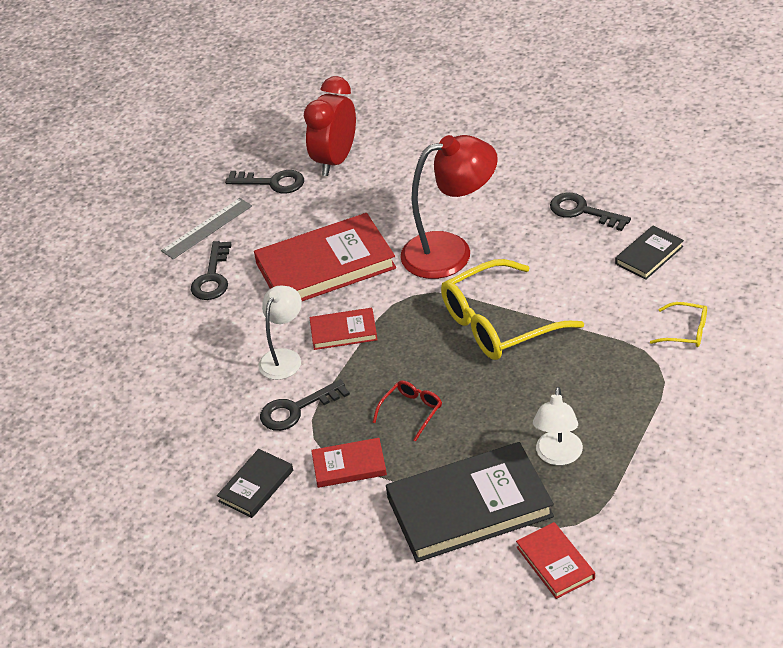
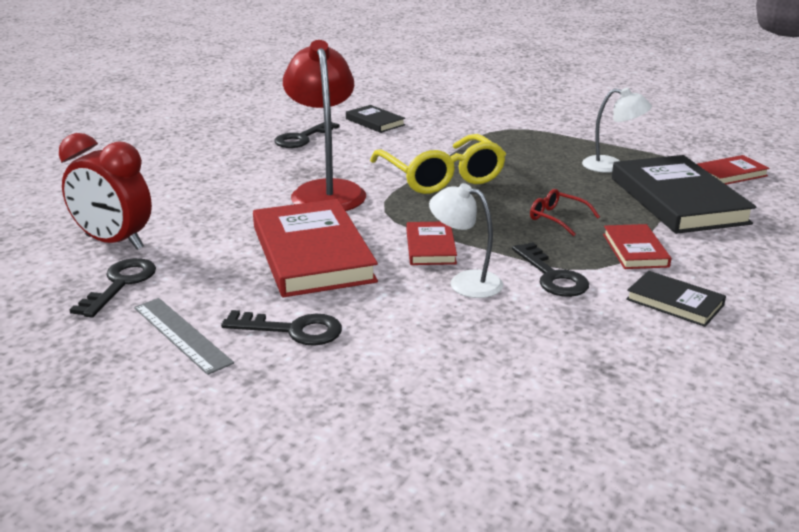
camera: 90 degrees left, 15 degrees down
(686, 331) = (471, 118): yellow glasses -> none

